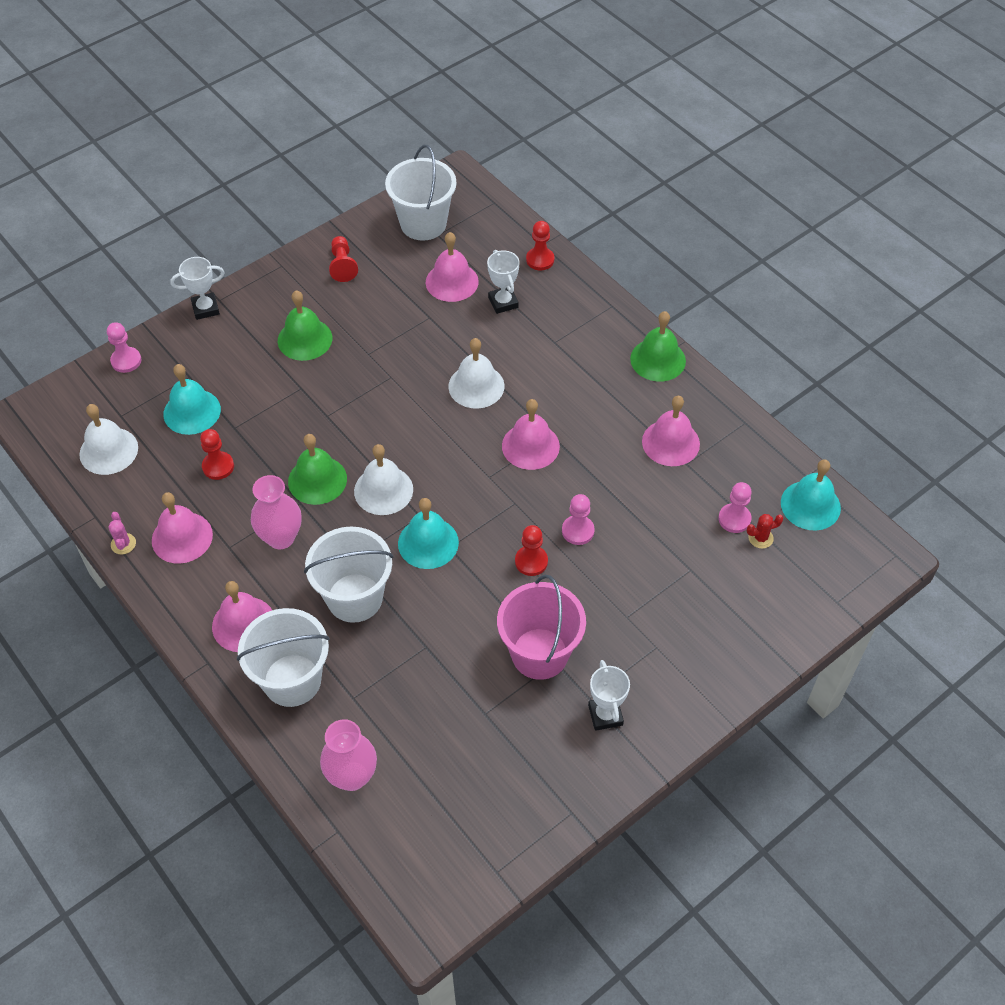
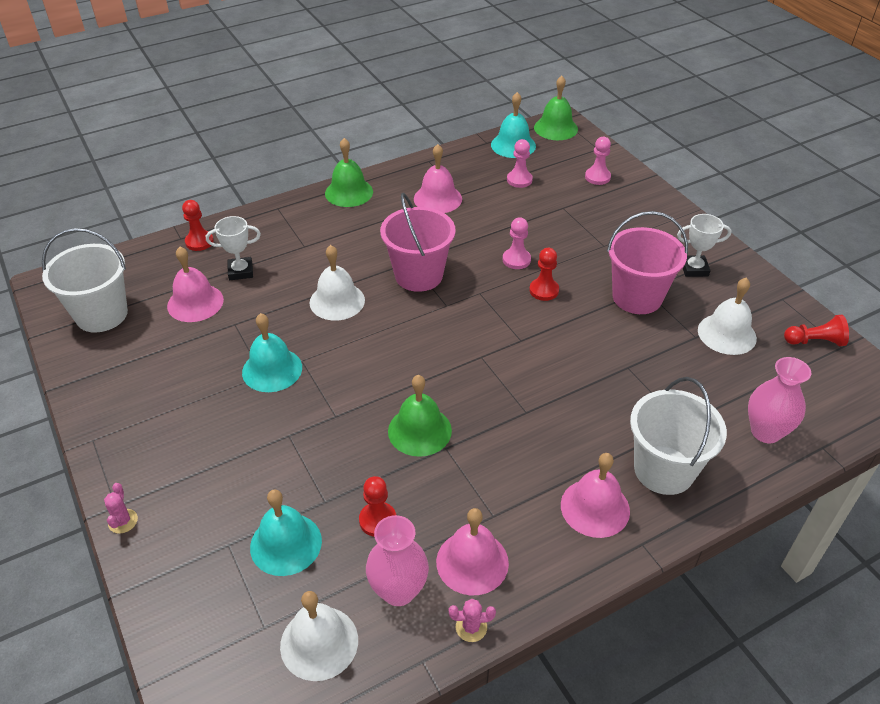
camera: 80 degrees left, 10 degrees down
(126, 361) = (171, 618): pink pawn -> pink pawn (597, 177)
(205, 308) = (123, 521): white trophy -> pink cactus
(281, 537) = (488, 467): pink vase -> pink vase (398, 590)
(305, 339) = (219, 426): green bell -> green bell (555, 128)
(342, 265) = (124, 384): red pawn -> red pawn (814, 341)
(354, 598) = (570, 413): white bucket -> none
(383, 490) = (445, 379): white bell -> white bell (727, 334)
(428, 543) = (513, 353): turquoise bell -> turquoise bell (272, 369)
(530, 446) = (419, 275): pink bell -> pink bucket
(760, 538) = (538, 171): red cactus -> none

